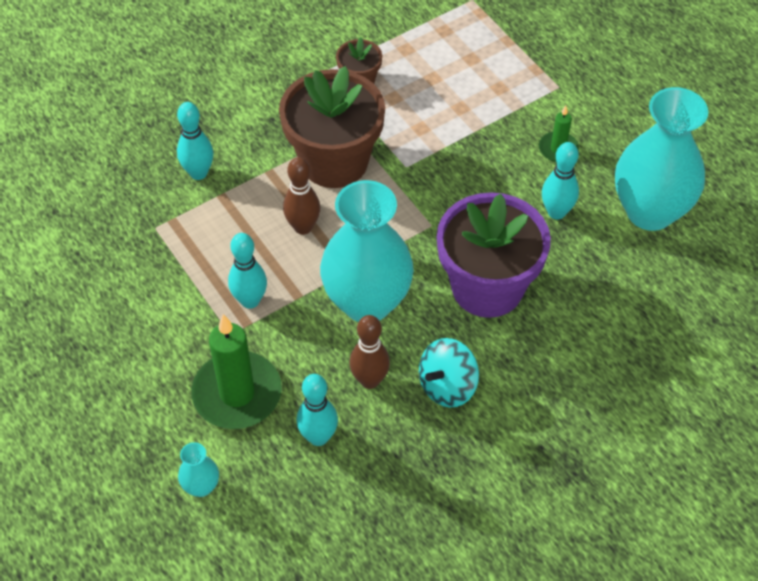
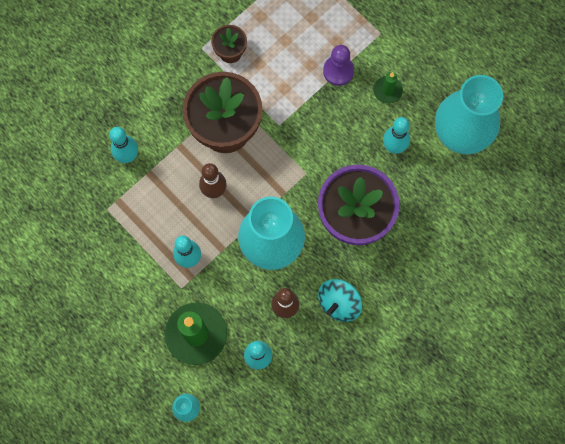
camera: 10 degrees left, 20 degrees up
(496, 119) = (338, 71): none -> purple pawn

